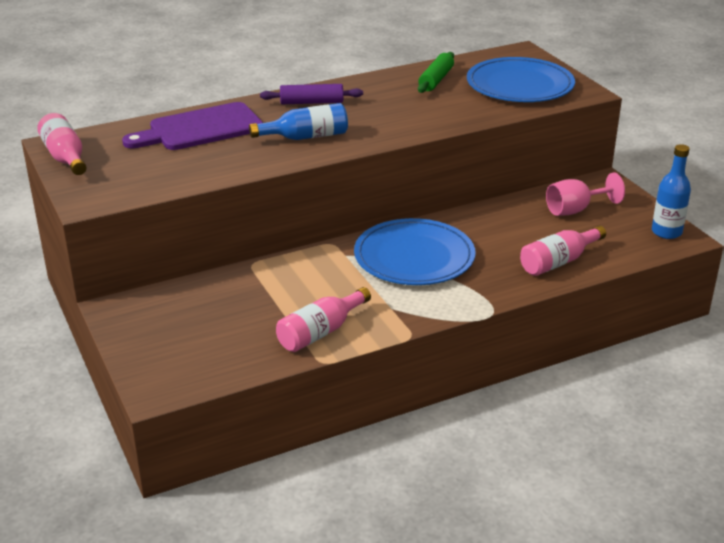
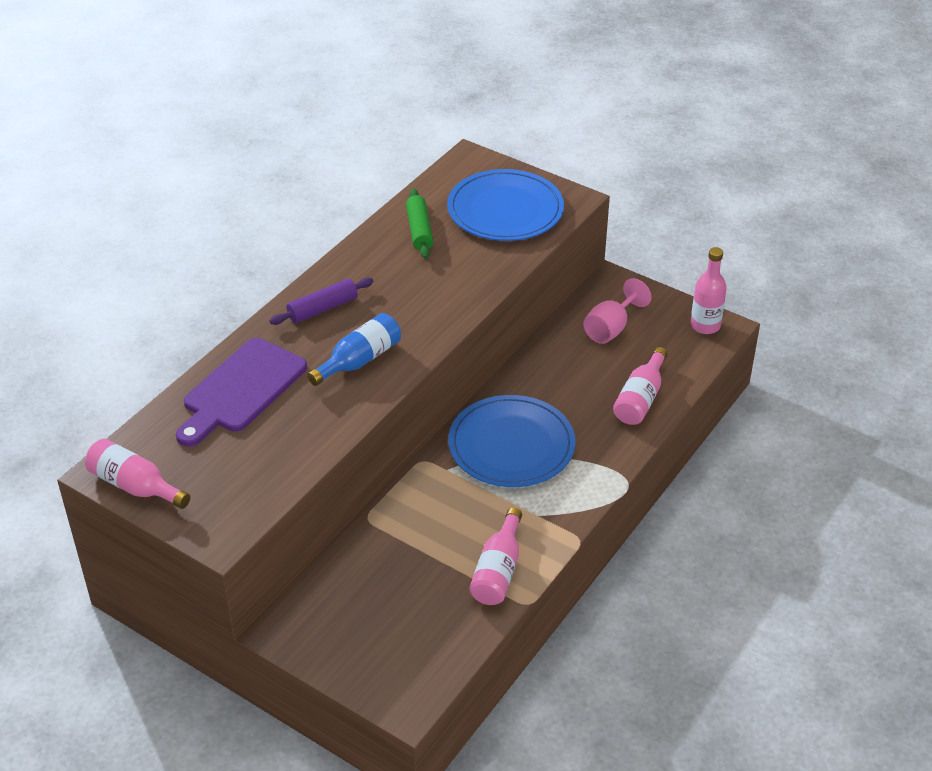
camera: 30 degrees left, 10 degrees up
(666, 232) = (705, 325): blue bottle -> pink bottle

